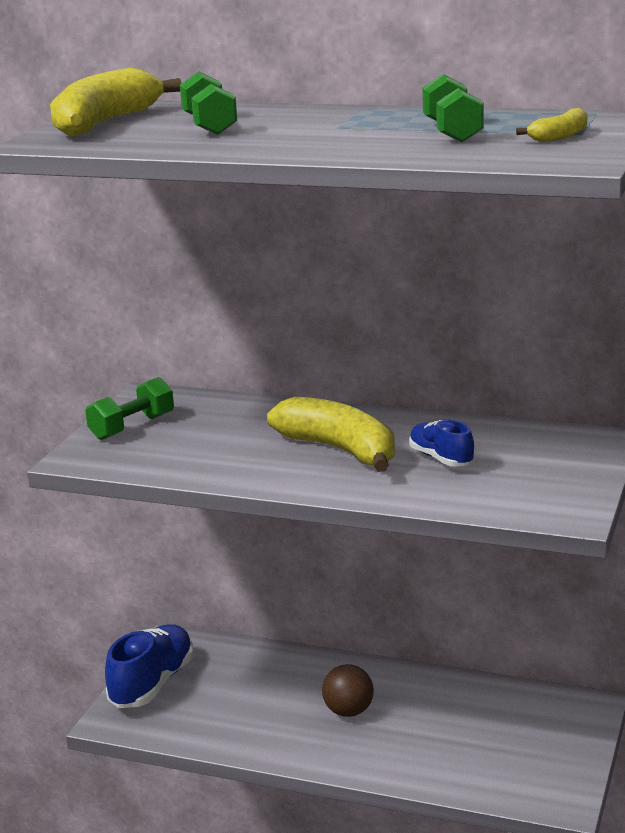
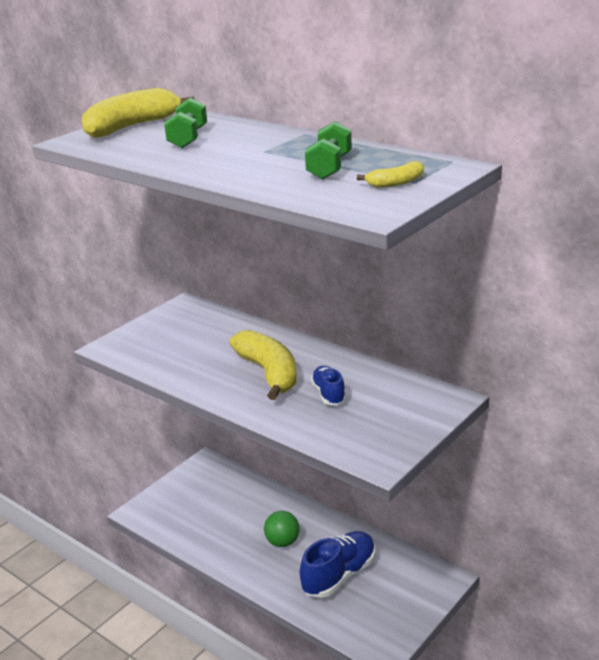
camera: 20 degrees right, 5 degrees up
(132, 427) = (157, 329): green dumbbell -> none
(152, 684) = (175, 491): blue shoe -> blue shoe (339, 575)
(348, 711) = (282, 542): brown ball -> green ball

